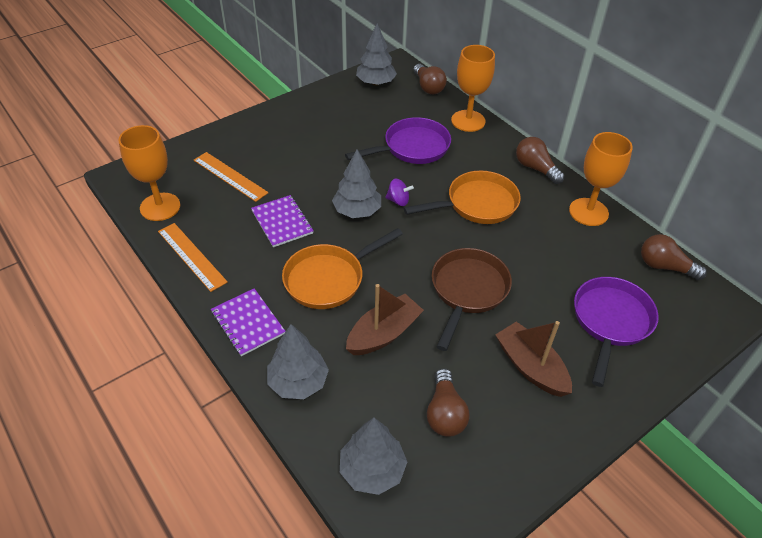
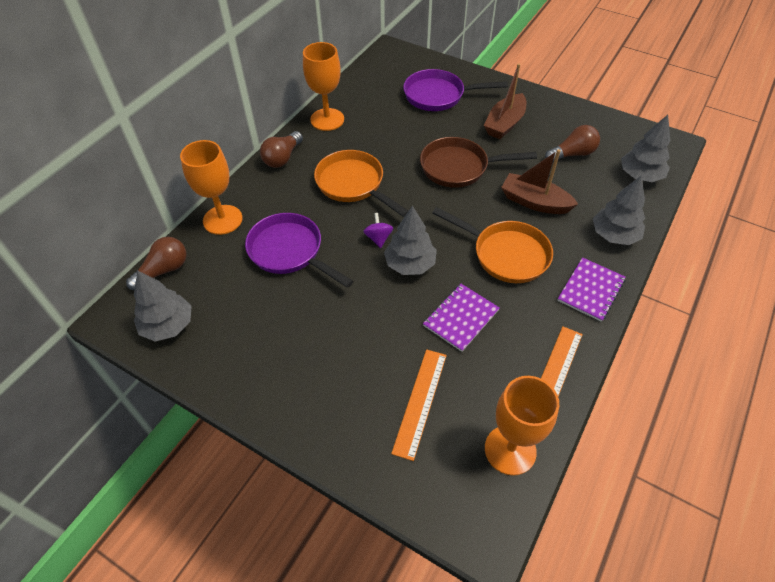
camera: 110 degrees left, 5 degrees up
(664, 267) = (368, 78): brown light bulb -> none

